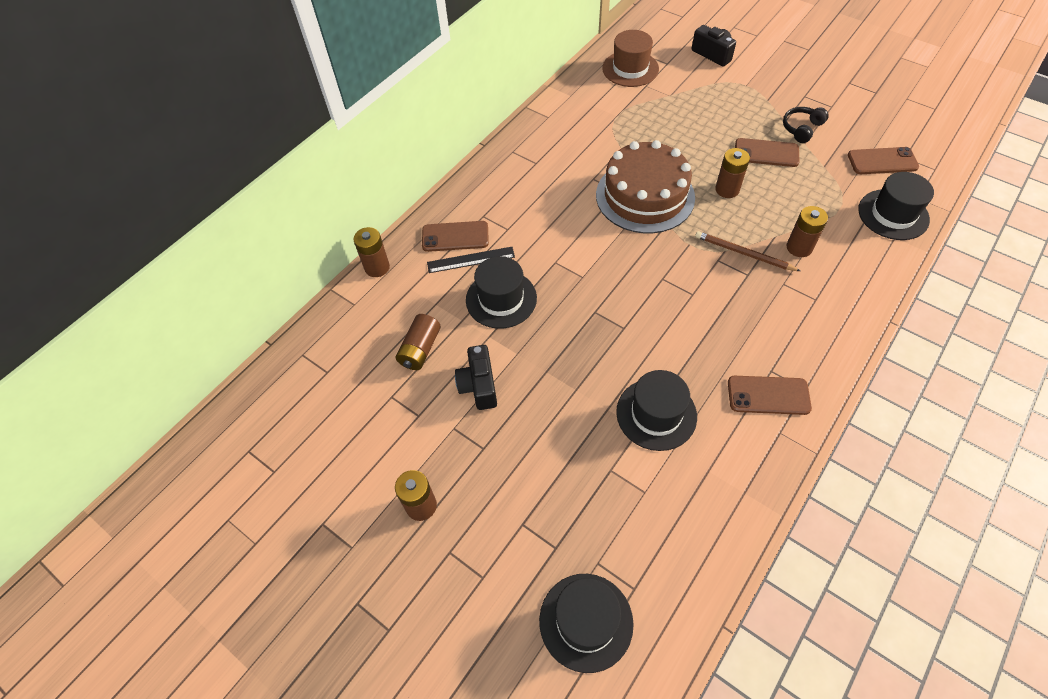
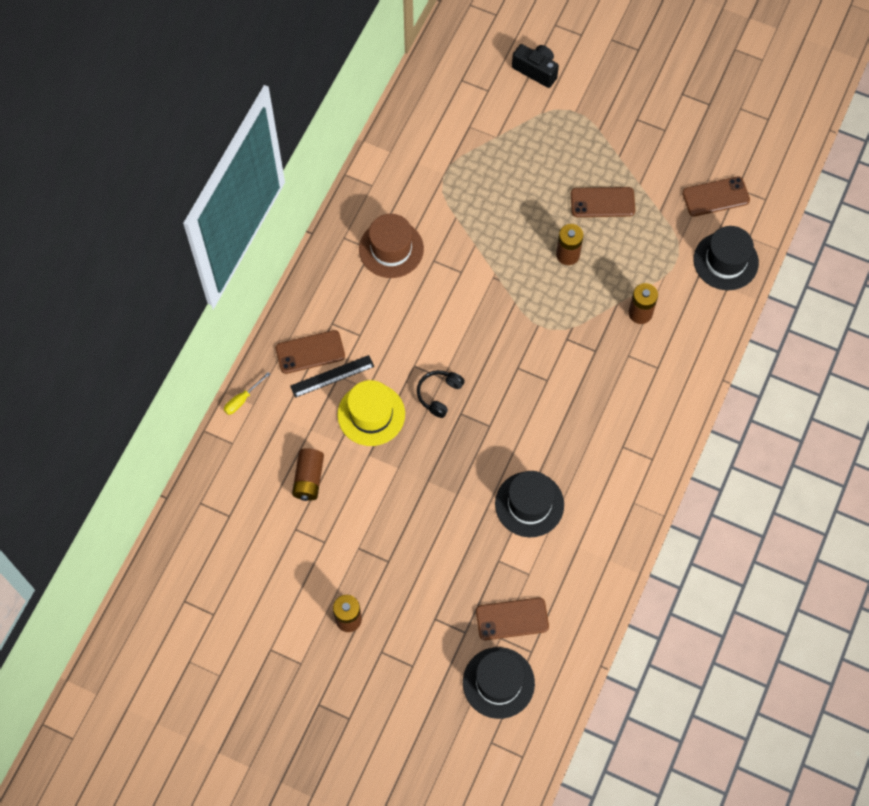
camera: 15 degrees left, 10 degrees up
(377, 267) = (242, 399): brown battery -> yellow screwdriver
(479, 385) = (371, 505): black camera -> none
(501, 299) = (371, 414): black hat -> yellow hat
(630, 69) = (449, 104): brown hat -> brown hat (391, 249)
(645, 196) = (488, 274): brown cake -> none
(743, 253) = (589, 327): brown pencil -> none
(768, 395) = (622, 470): brown phone -> brown phone (512, 619)
(801, 128) = (636, 165): black headphones -> black headphones (439, 394)

